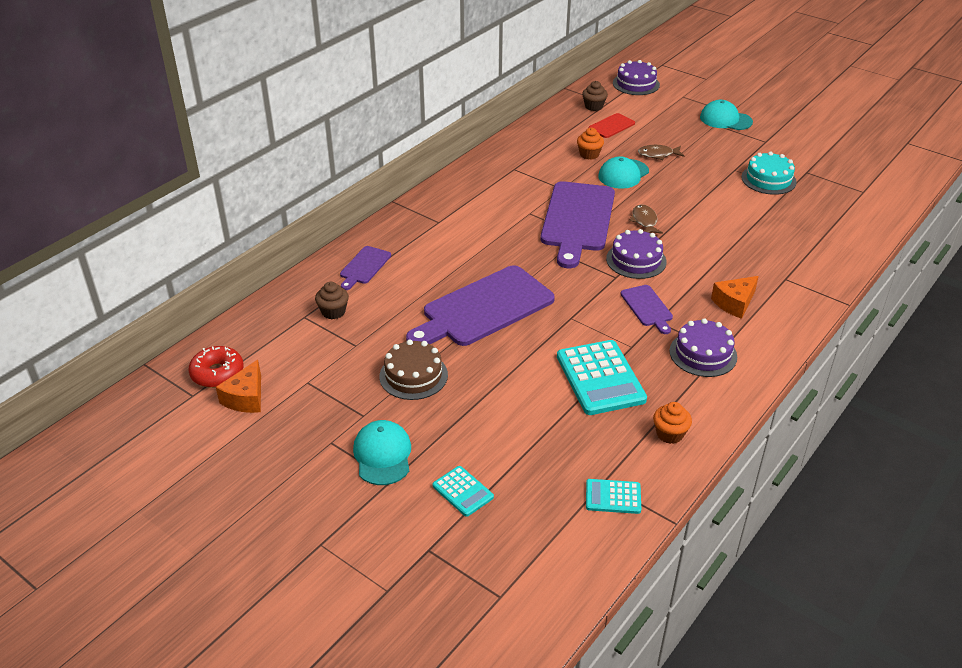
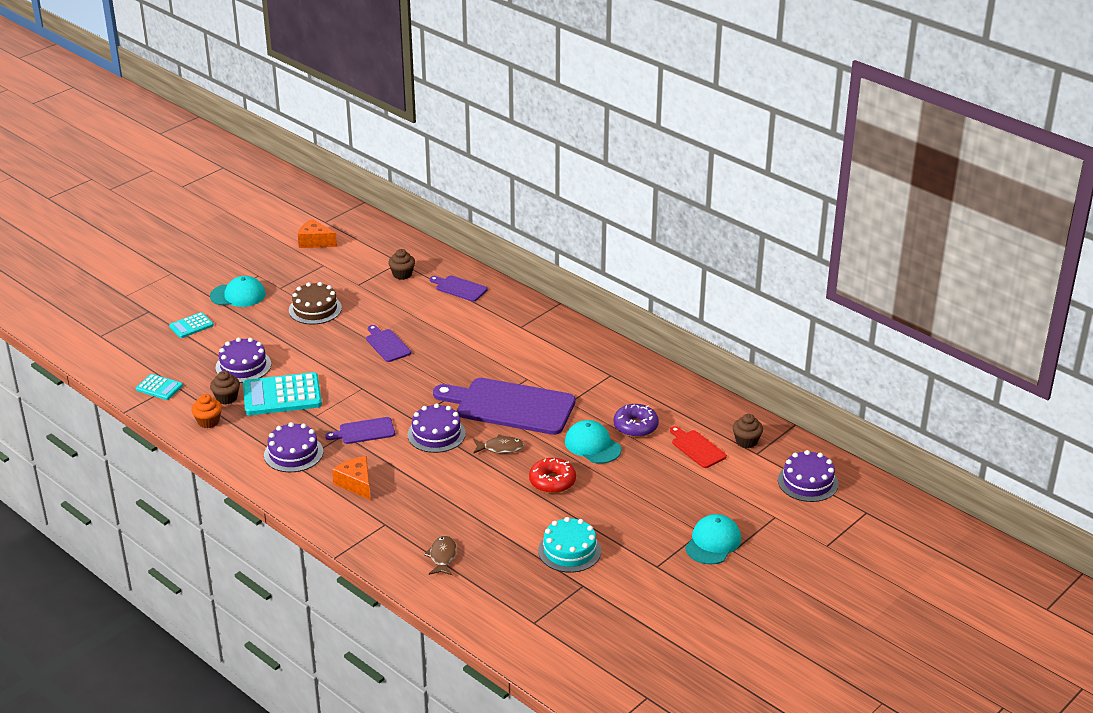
camera: 95 degrees right, 5 degrees down
(217, 373) = (345, 229): red donut -> red donut (552, 482)
(483, 308) = (387, 344): purple cutting board -> purple cutting board, size x0.47
(548, 422) = (243, 366): none -> purple cake
(589, 154) = (635, 426): orange cupcake -> purple donut
(613, 497) = (159, 387): turquoise calculator -> turquoise calculator turned 105 degrees clockwise
(618, 426) = (226, 398): none -> brown cupcake
(658, 155) = (631, 475): brown fish -> brown fish (442, 557)

